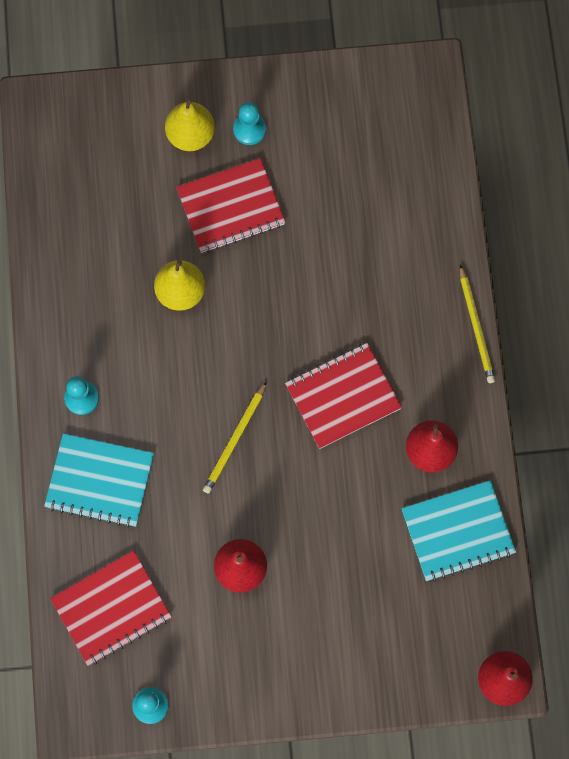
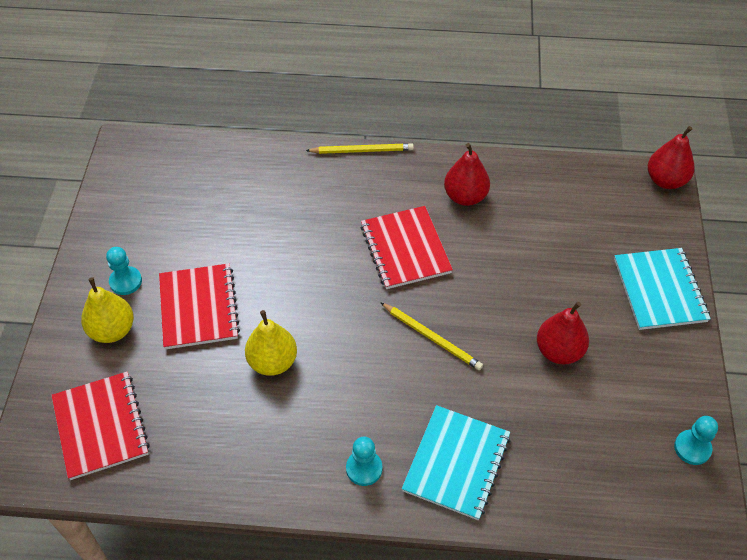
camera: 80 degrees left, 20 degrees down
(111, 609) = (592, 470): red notebook -> red notebook (101, 426)
(458, 532) = (538, 189): turquoise notebook -> turquoise notebook (659, 290)

